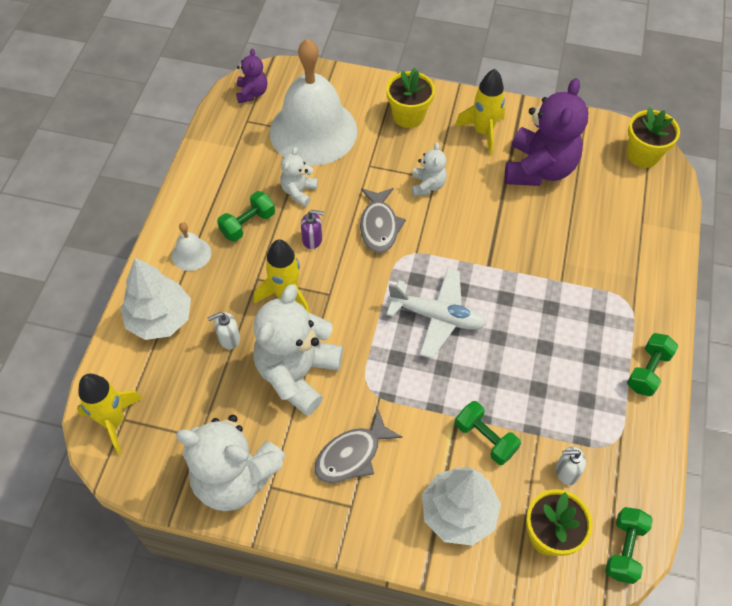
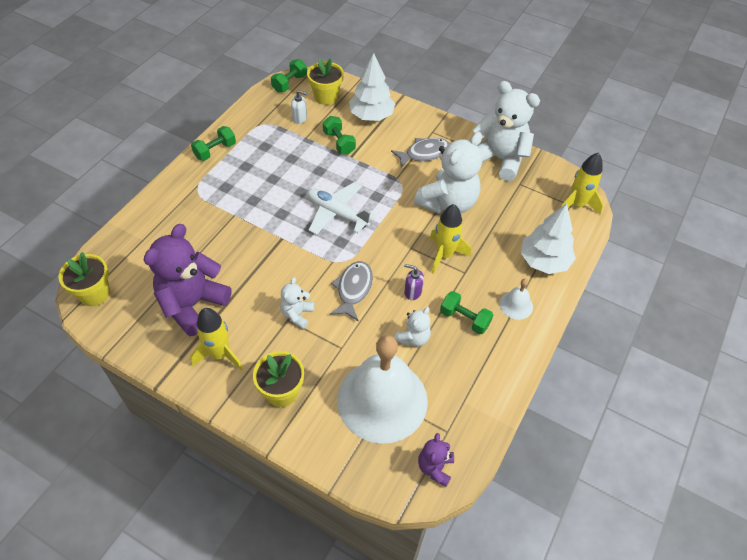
camera: 165 degrees left, 5 degrees down
(229, 338) = (493, 235): white soap dispenser -> none
(248, 224) = (464, 319): green dumbbell -> green dumbbell turned 60 degrees clockwise

